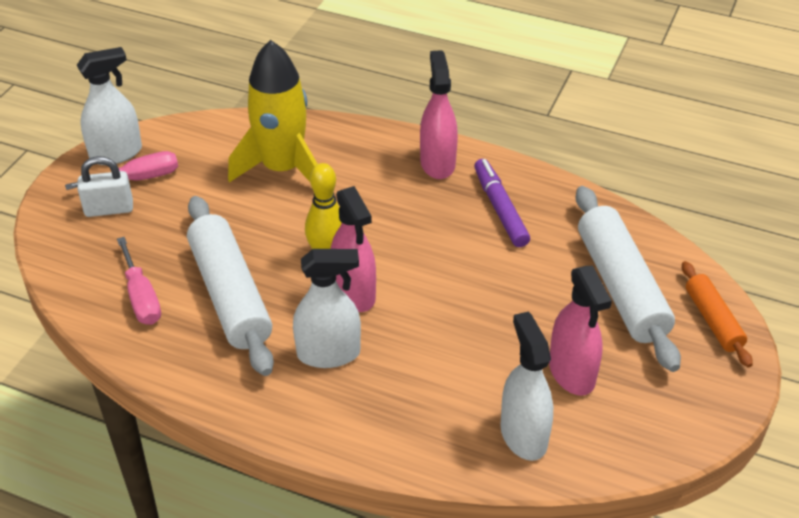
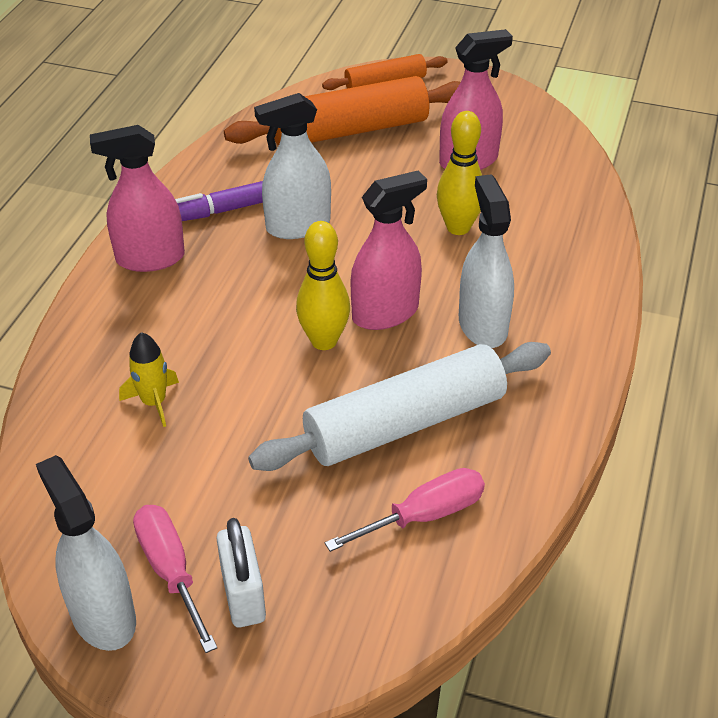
camera: 95 degrees left, 0 degrees up
(282, 169) = (154, 402): yellow rocket -> yellow rocket, size x0.44
(464, 352) = (458, 227): none -> yellow bowling pin
(523, 435) = (552, 189): white spray bottle -> white spray bottle (298, 226)
(621, 287) = (349, 131): white rolling pin -> orange rolling pin

